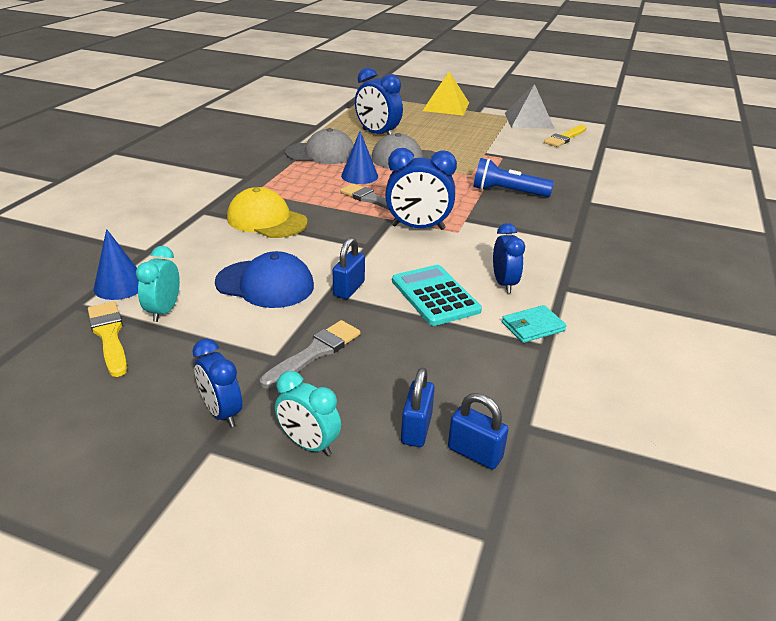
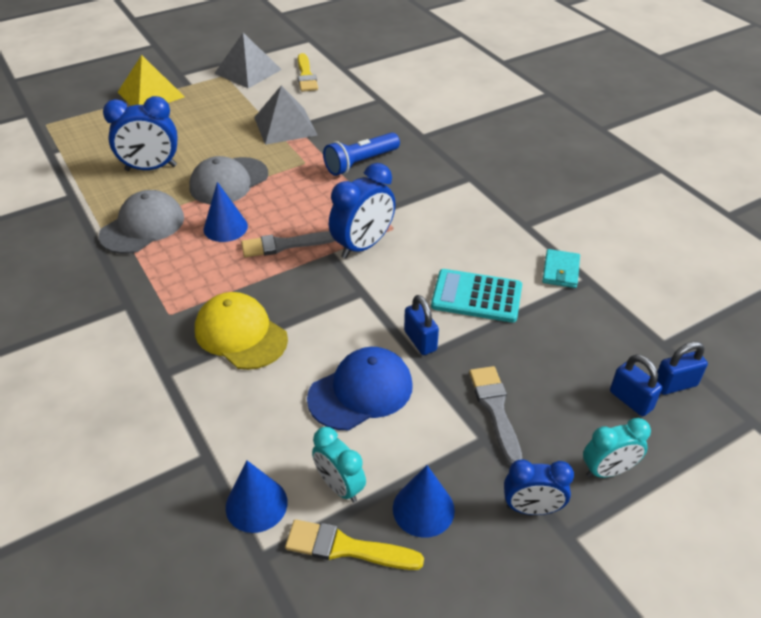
camera: 50 degrees left, 10 degrees up
(174, 356) = (423, 509): none -> blue cone
(266, 220) = (240, 334): yellow cap -> yellow cap turned 60 degrees clockwise
(496, 153) = (285, 126): none -> grey pyramid
(504, 283) = (494, 250): blue clock -> none

